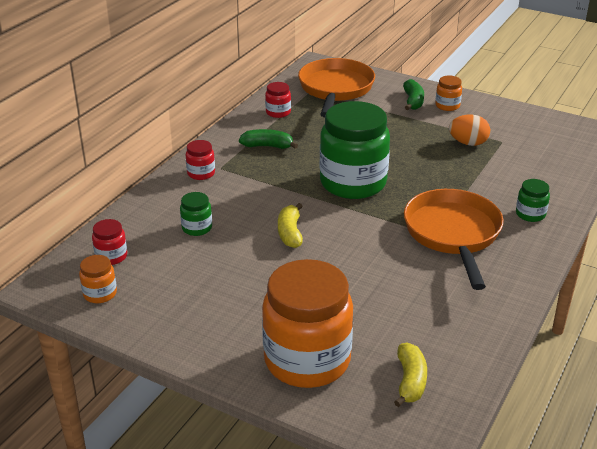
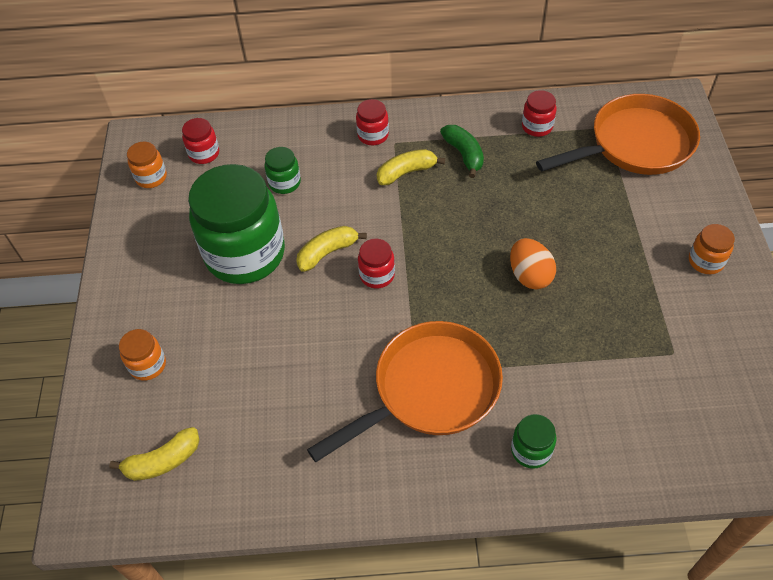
camera: 60 degrees right, 20 degrees up
(255, 173) = (406, 172): none -> yellow banana
(307, 360) = (148, 365): orange jar -> orange jar, size x0.42
(334, 219) = (377, 275): none -> red jar
(353, 183) = (455, 256): green jar -> green jar (245, 254)
(413, 101) = (681, 224): green banana -> none
(468, 143) = (636, 320): orange egg -> orange egg (529, 275)

